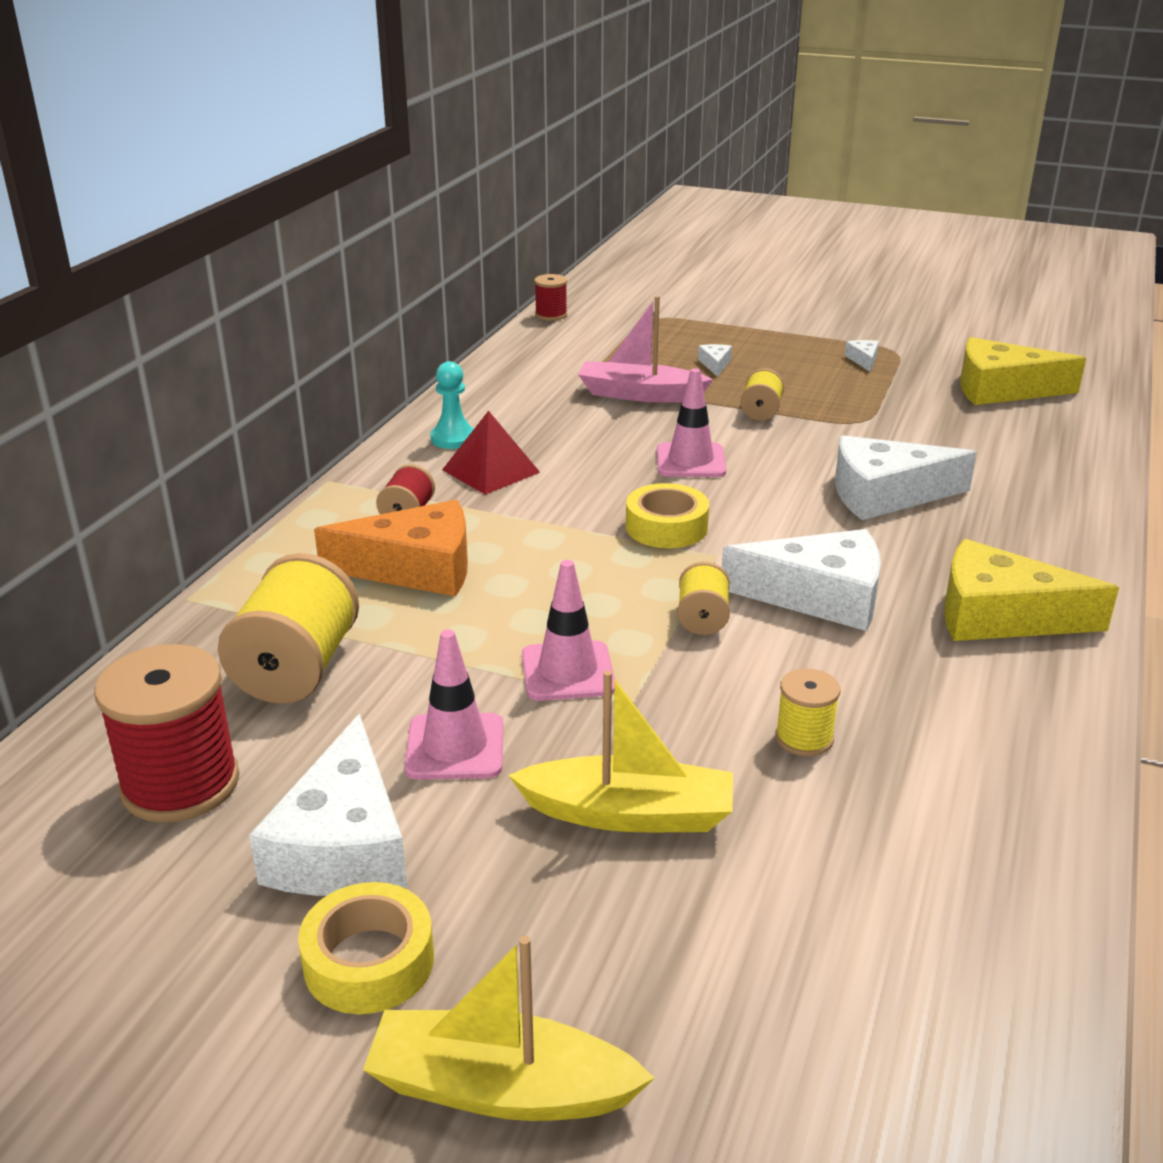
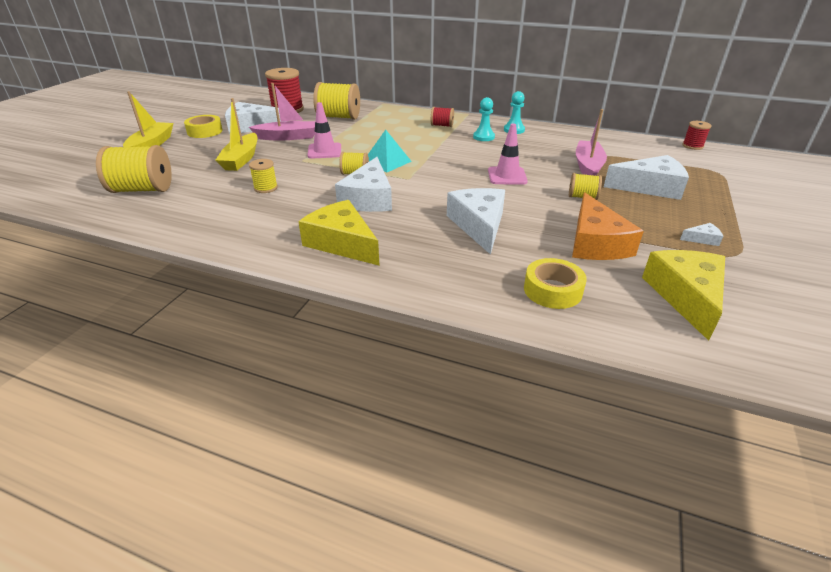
camera: 90 degrees right, 5 degrees up
(415, 568) = (400, 128): orange cheese -> orange cheese (595, 243)
(455, 747) = (288, 137): pink traffic cone -> pink boat
(491, 471) = (483, 137): red pyramid -> turquoise pawn
(632, 581) = (386, 162): none -> turquoise pyramid
(666, 527) = (434, 169): yellow tape -> yellow tape (552, 290)
(715, 364) = (650, 187): white cheese -> white cheese, size x2.39
(871, 979) = (143, 189): none -> yellow spool
(1000, 616) = (342, 243): yellow cheese -> yellow cheese turned 60 degrees counterclockwise

